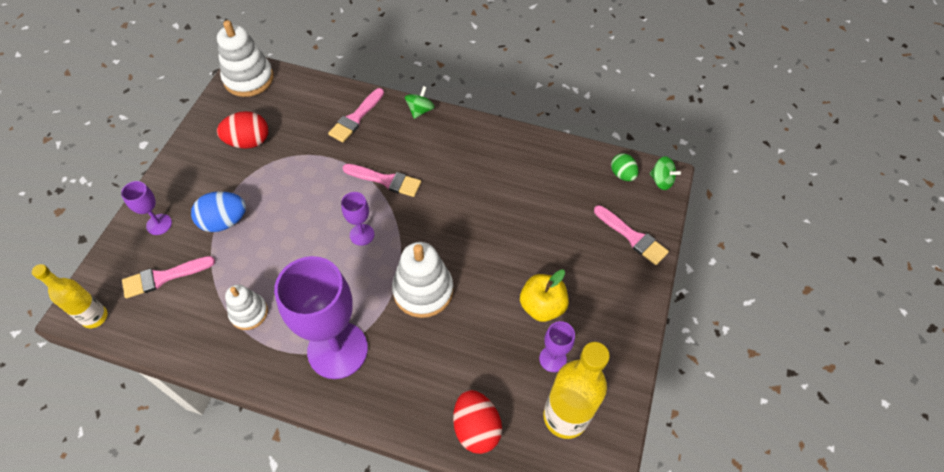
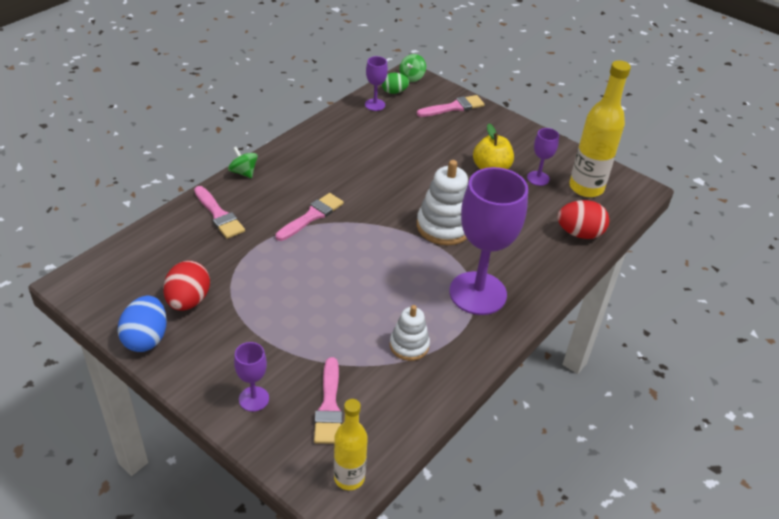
camera: 70 degrees left, 15 degrees down
(224, 221) = (286, 342): blue egg -> blue egg (146, 338)
(248, 78) = (92, 281): white stacking toy -> none
(362, 234) = (364, 247): purple goblet -> purple goblet (375, 105)
(661, 181) = (411, 77): green spinning top -> green spinning top turned 150 degrees clockwise

